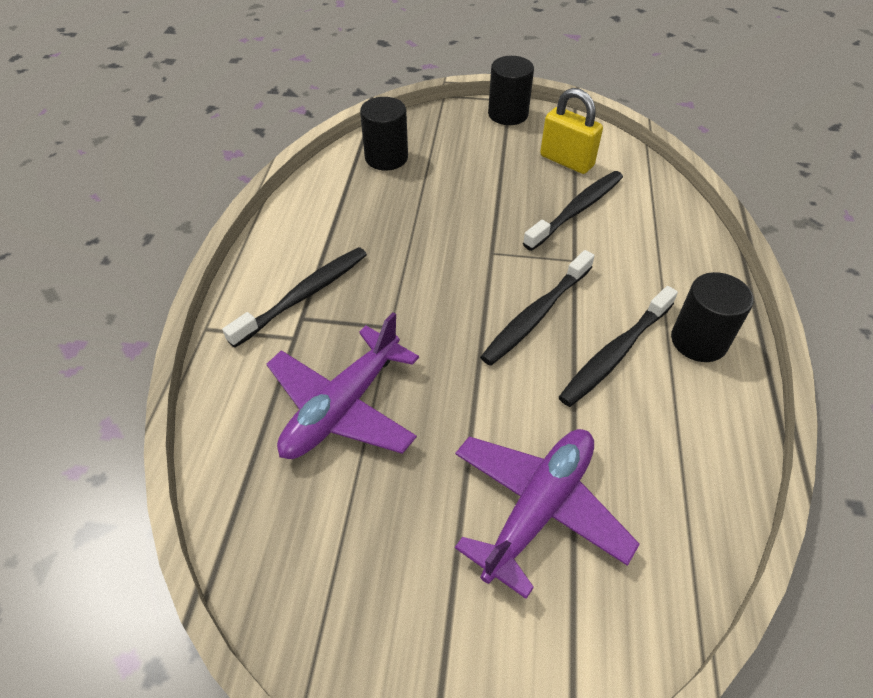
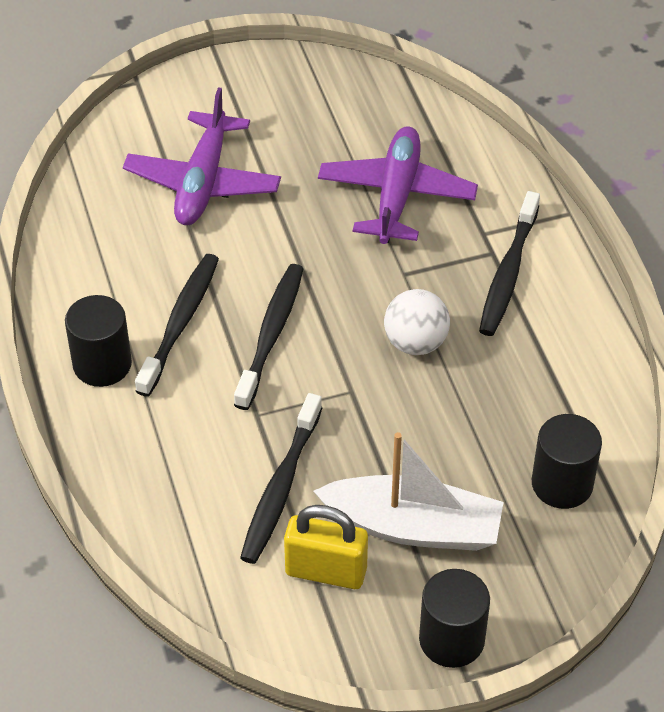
camera: 155 degrees right, 0 degrees up
(420, 269) = (415, 342): none -> white ball
(497, 165) = (413, 526): none -> white boat

